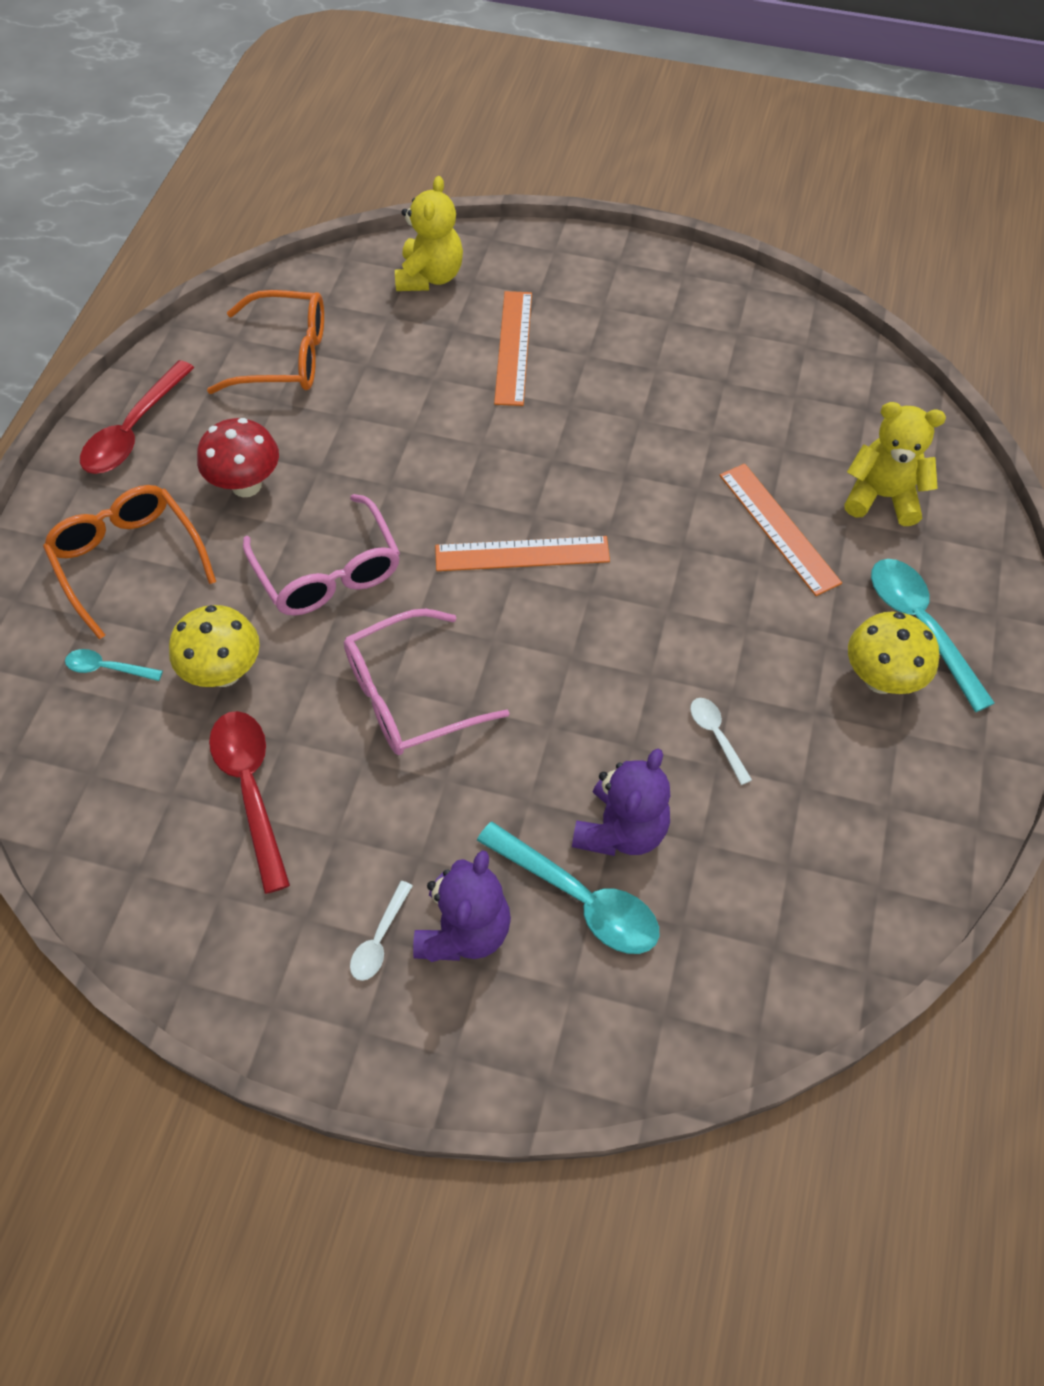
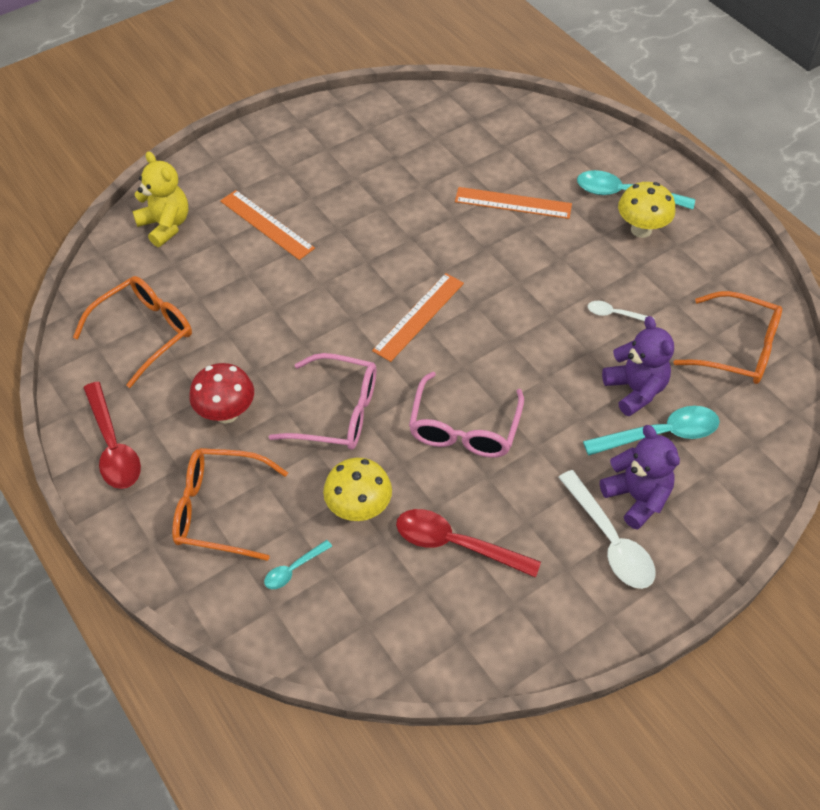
camera: 50 degrees left, 5 degrees down
(379, 939) = (610, 540): white spoon -> white spoon, size x1.92
(798, 904) = (737, 348): none -> orange glasses
(882, 497) = (535, 152): yellow teddy bear -> none

